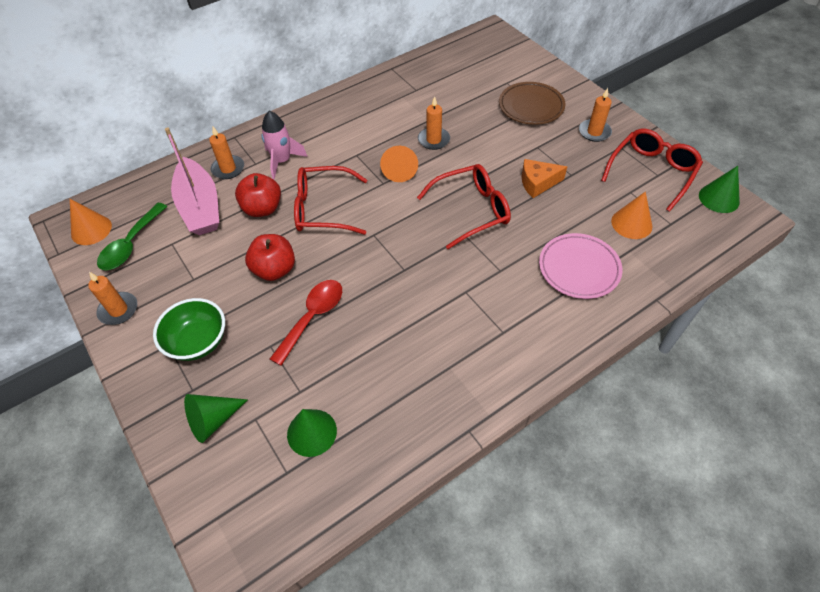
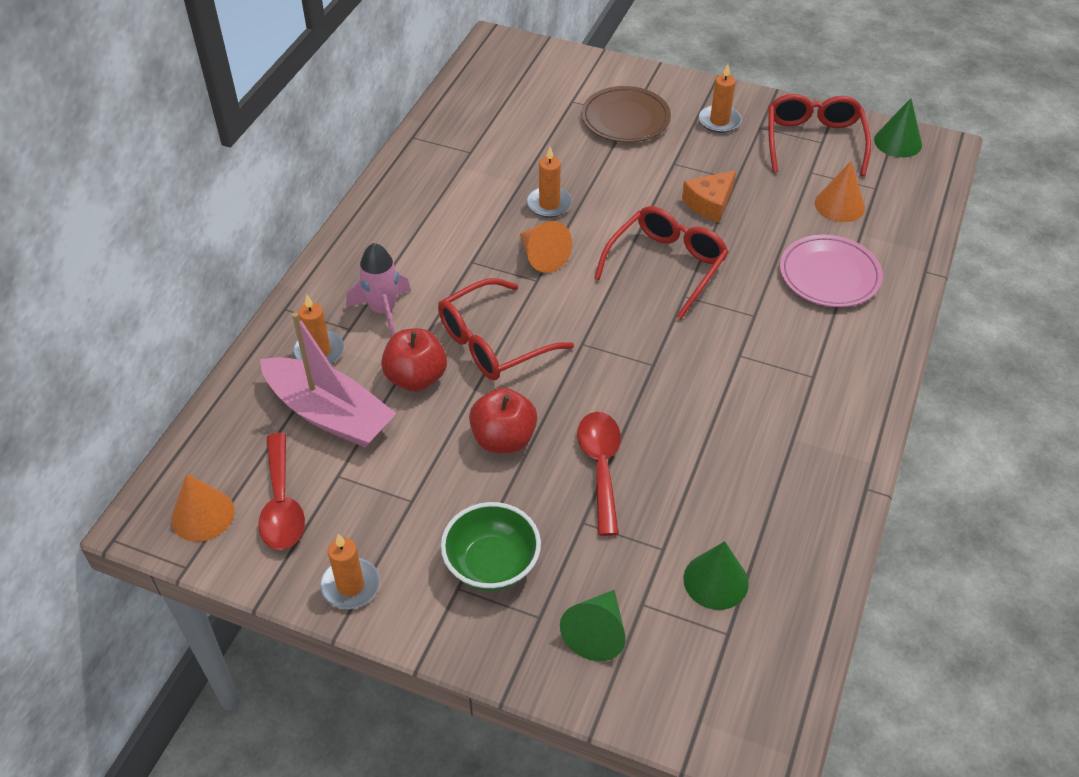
camera: 35 degrees left, 5 degrees down
(131, 244) = (281, 503): green spoon -> red spoon

